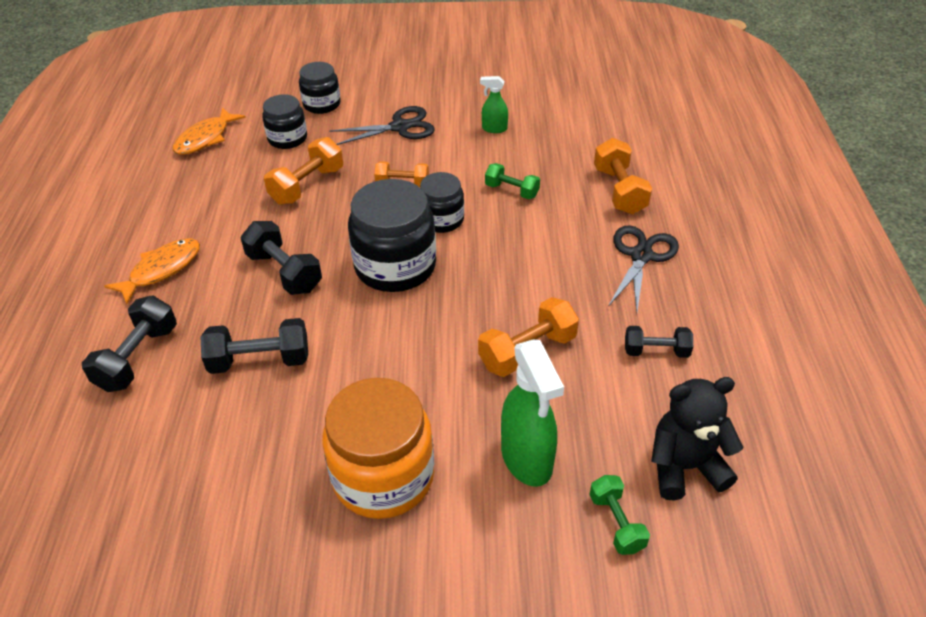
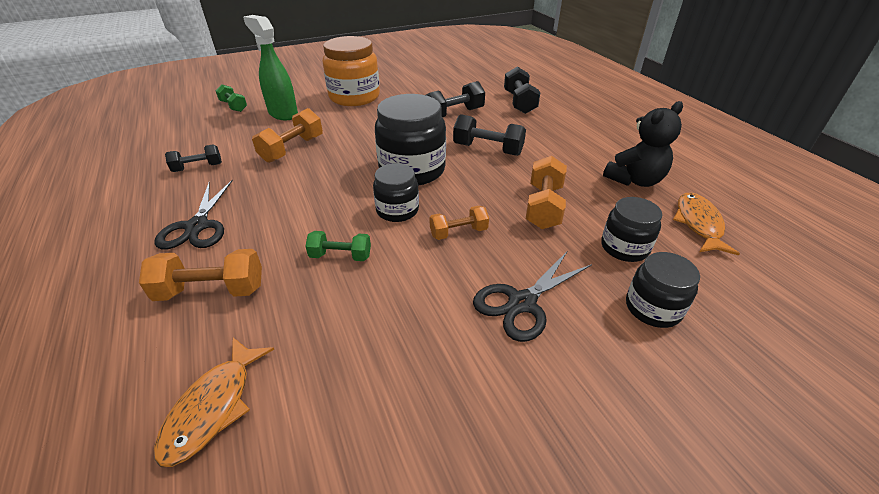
camera: 155 degrees right, 5 degrees down
(161, 270) = (567, 133): orange fish -> orange fish (213, 407)
(494, 129) = (398, 341): green spray bottle -> none
(619, 191) = (211, 291): orange dumbbell -> orange dumbbell turned 60 degrees counterclockwise
(685, 467) = (192, 127): black teddy bear -> black teddy bear (634, 180)

